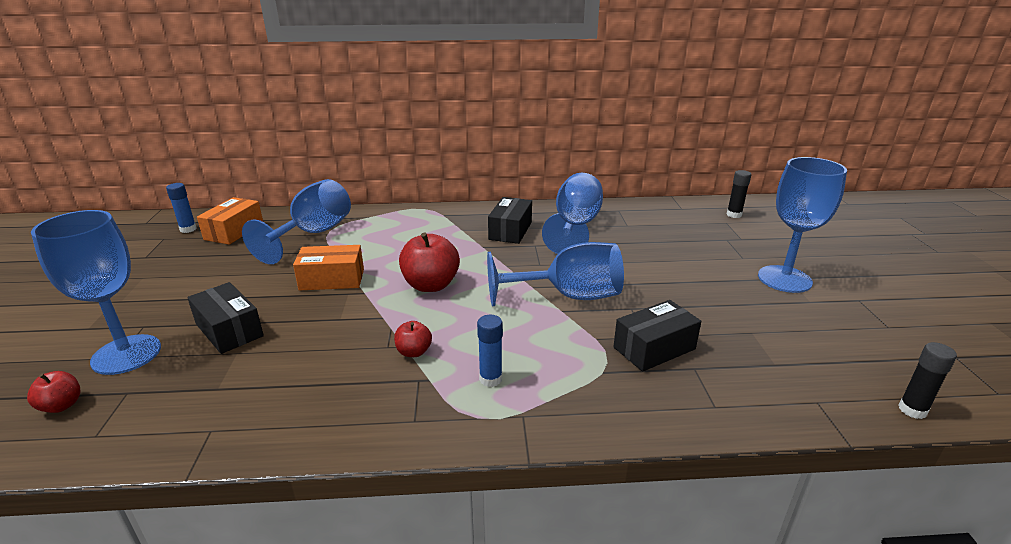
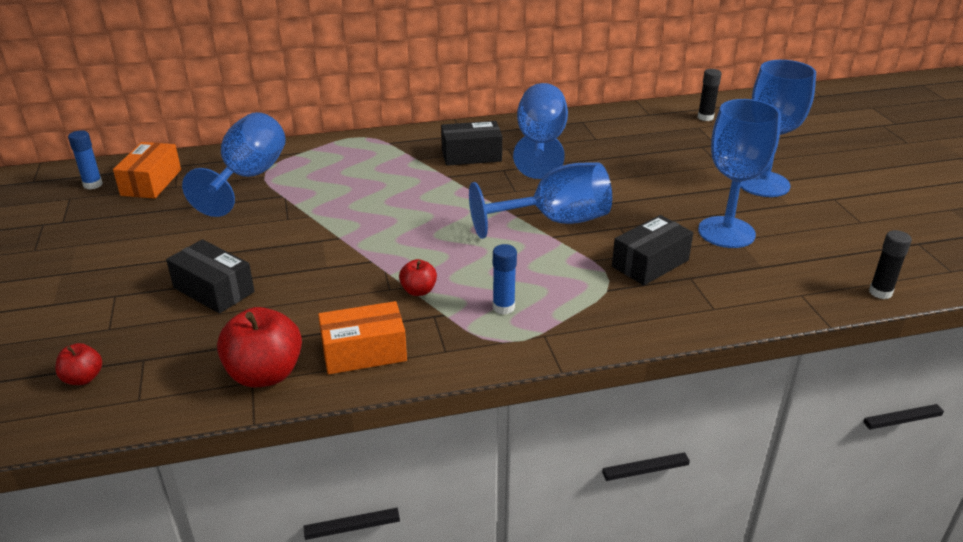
camera: 10 degrees left, 5 degrees up
(126, 354) = (117, 325): blue goblet -> blue goblet (726, 232)
(332, 279) = (297, 227): orange box -> orange box (364, 352)
(431, 285) = (408, 223): red apple -> red apple (265, 374)
(510, 231) = (471, 155): black box -> black box turned 75 degrees clockwise

